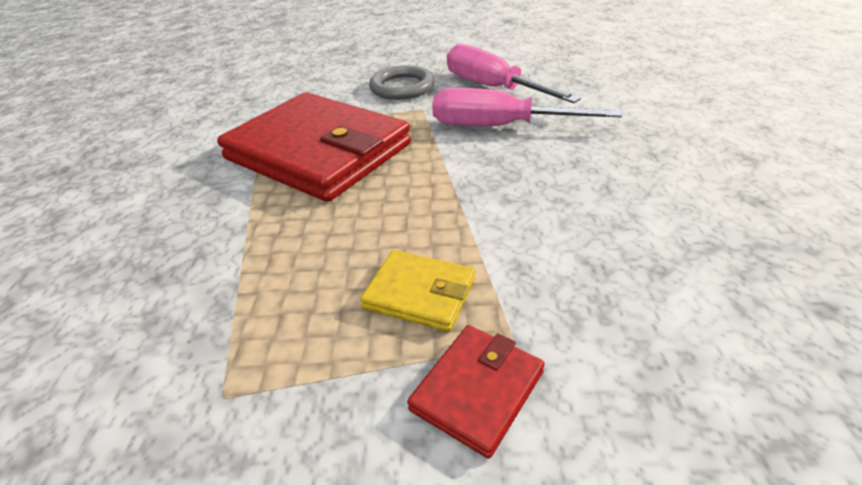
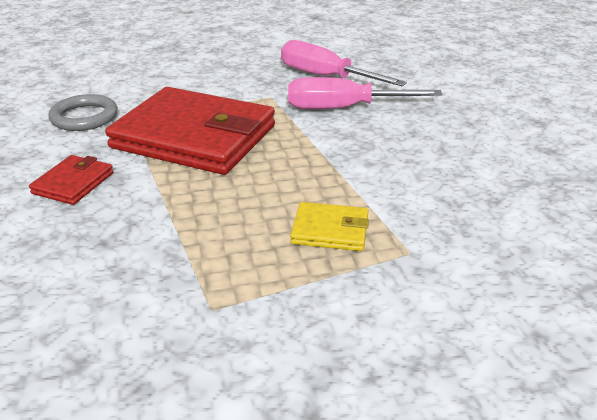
camera: 15 degrees left, 5 degrees down
(402, 87) = (244, 79): grey ring -> grey ring (84, 117)
(477, 390) = (395, 282): red wallet -> red wallet (73, 183)

